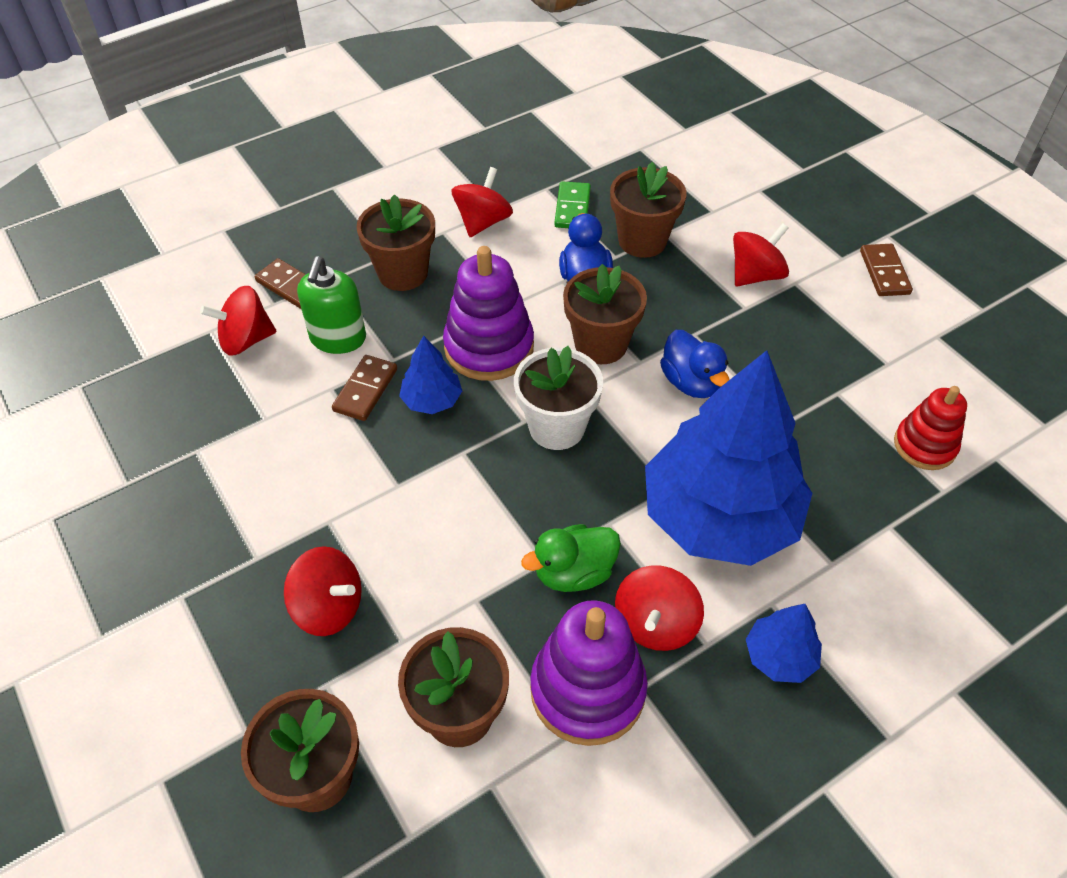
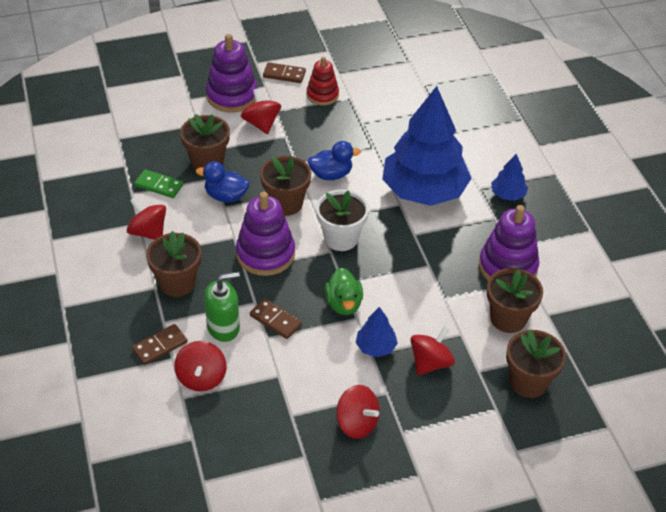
camera: 75 degrees left, 5 degrees down
(338, 338) = (223, 327): green soap dispenser -> green soap dispenser turned 45 degrees counterclockwise
(432, 400) = (297, 289): blue tree -> blue tree (375, 347)
(573, 572) = (440, 255): green duck -> green duck (344, 304)
(655, 623) = (478, 232): red spinning top -> red spinning top (357, 423)
(795, 229) = (232, 96): none -> purple stacking toy
(924, 445) = (407, 105): red stacking toy -> red stacking toy (322, 95)

